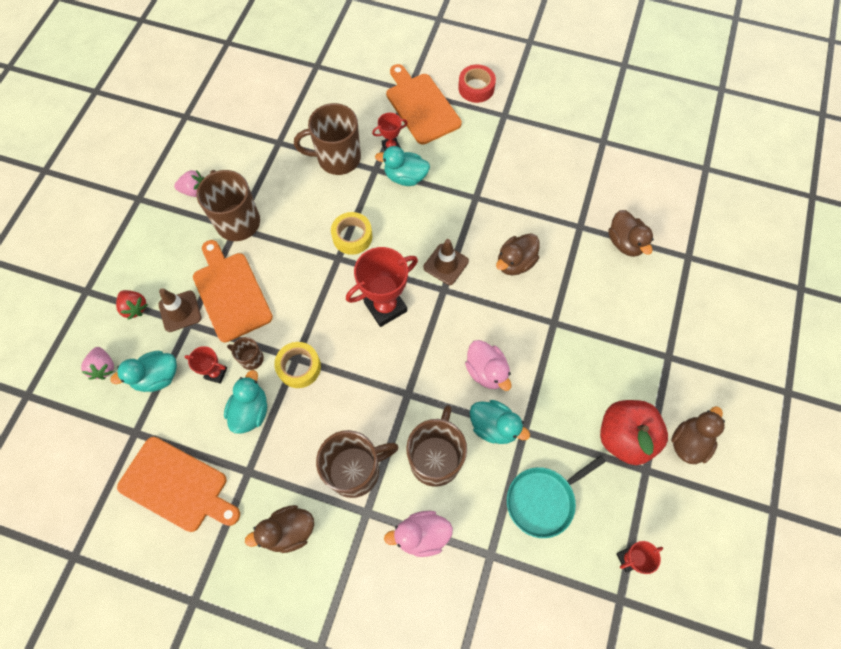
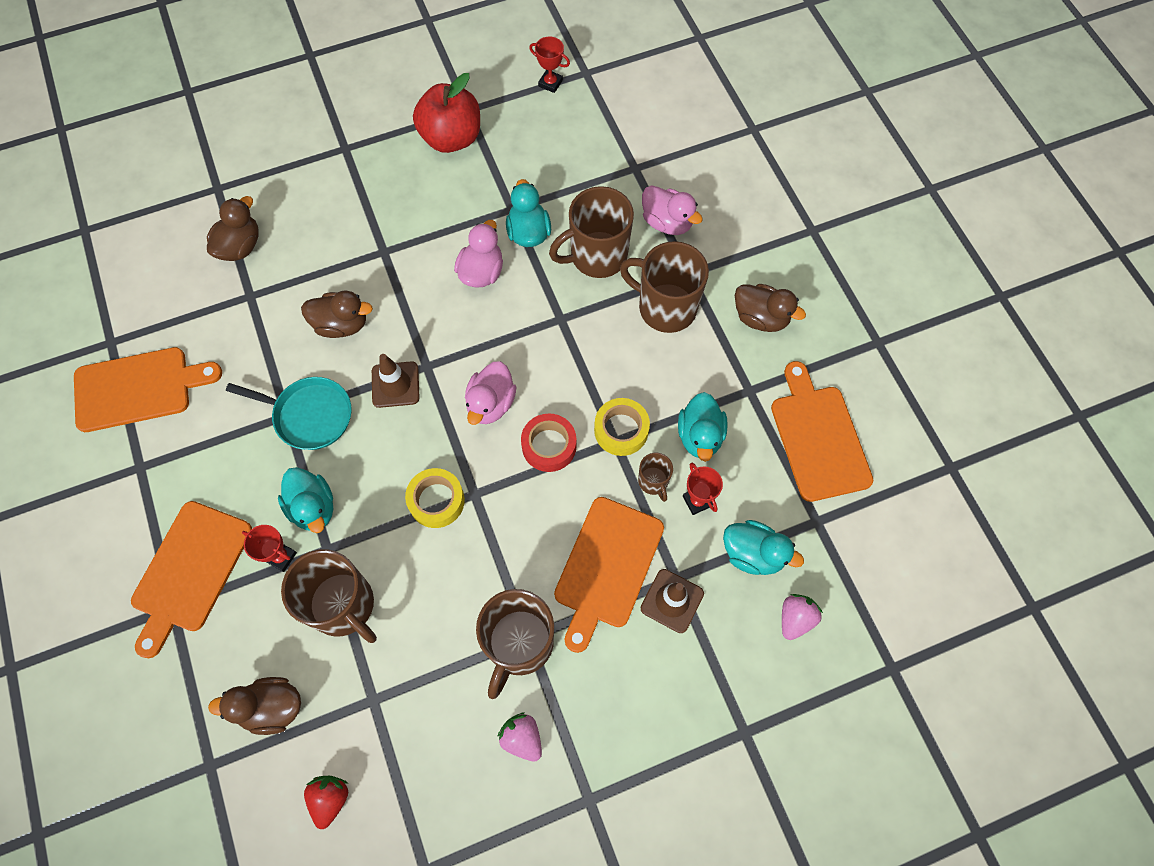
camera: 130 degrees left, 0 degrees up
(135, 308) = (712, 654): red strawberry -> red strawberry (330, 798)
(250, 411) = (700, 436): turquoise duck -> turquoise duck turned 60 degrees counterclockwise
(385, 307) = (491, 403): red trophy -> pink duck
(476, 88) = (114, 529): red tape -> red tape (549, 446)
(543, 500) = (558, 160): turquoise pan -> turquoise pan (310, 415)
(557, 138) = (139, 389): none -> orange cutting board
(689, 442) = (416, 95): brown duck -> brown duck (272, 707)

